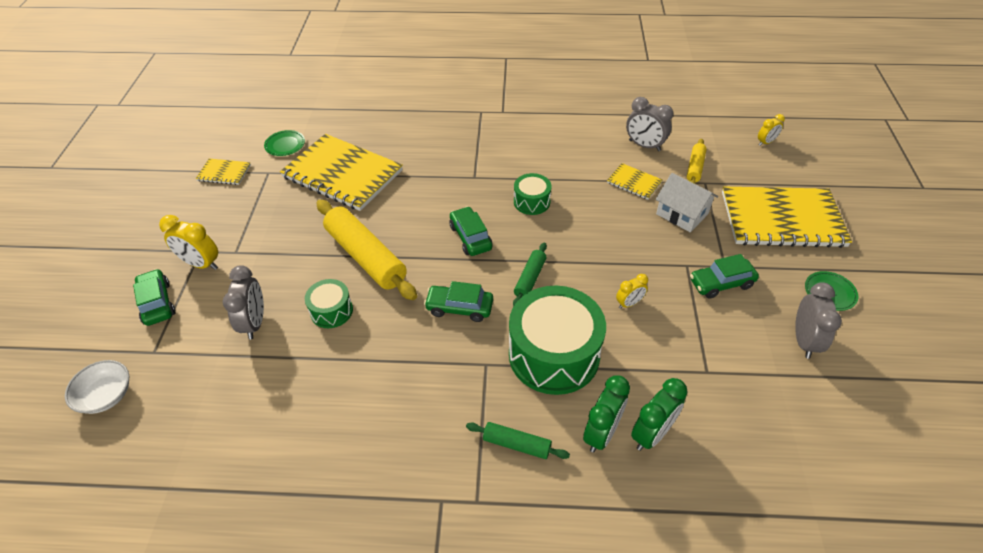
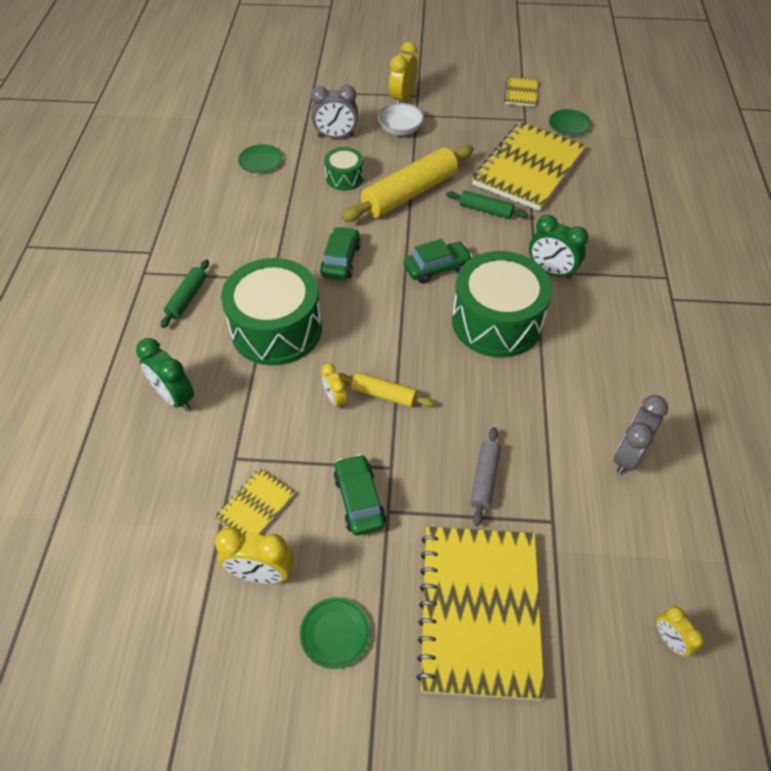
camera: 90 degrees right, 5 degrees up
(106, 395) = (277, 78): white bowl -> white bowl (400, 129)
(157, 303) = (361, 84): green car -> none
(284, 397) = (260, 161): none -> green plate
(530, 279) = (376, 315): green rolling pin -> green rolling pin (485, 210)
(531, 202) = (497, 321): green drum -> green drum, size x2.03
(601, 433) = (184, 358): green clock -> green clock (551, 271)
(634, 182) = (543, 431): yellow notebook -> yellow notebook (255, 507)
(682, 214) = (484, 479): white house -> grey rolling pin
(695, 167) = (586, 514): yellow rolling pin -> yellow rolling pin (383, 394)
(804, 341) = (261, 573): grey clock -> yellow clock

